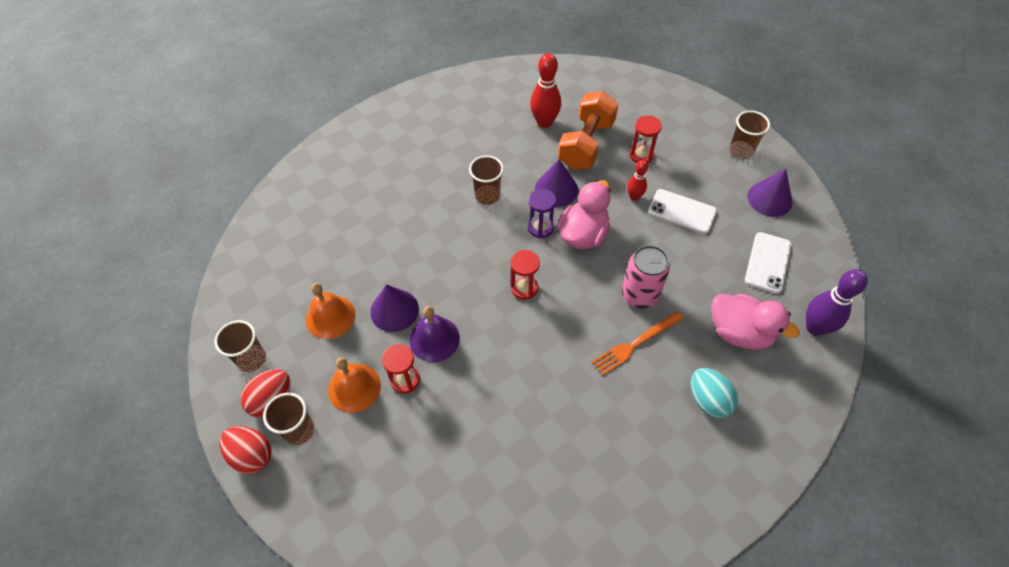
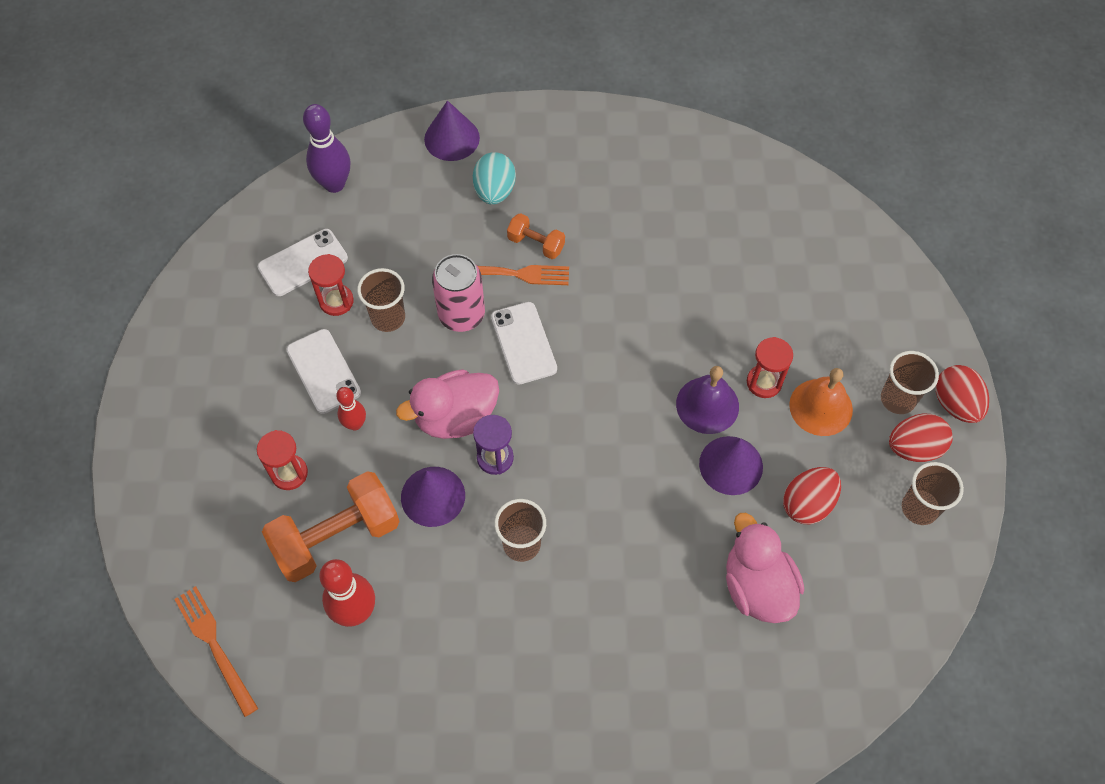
camera: 145 degrees left, 5 degrees up
(330, 317) = (807, 504): orange bell -> red egg
(524, 288) = (572, 399): red hourglass -> red hourglass (336, 301)
(584, 302) = (524, 343): none -> white phone
(593, 76) = (215, 647): none -> orange fork
(640, 378) = (536, 244): none -> orange dumbbell
(739, 332) = (405, 223): pink duck -> pink duck (757, 586)
(740, 151) = (174, 397): brown cup -> brown cup (388, 318)
(769, 199) = (217, 322): purple cone -> purple cone (452, 138)

